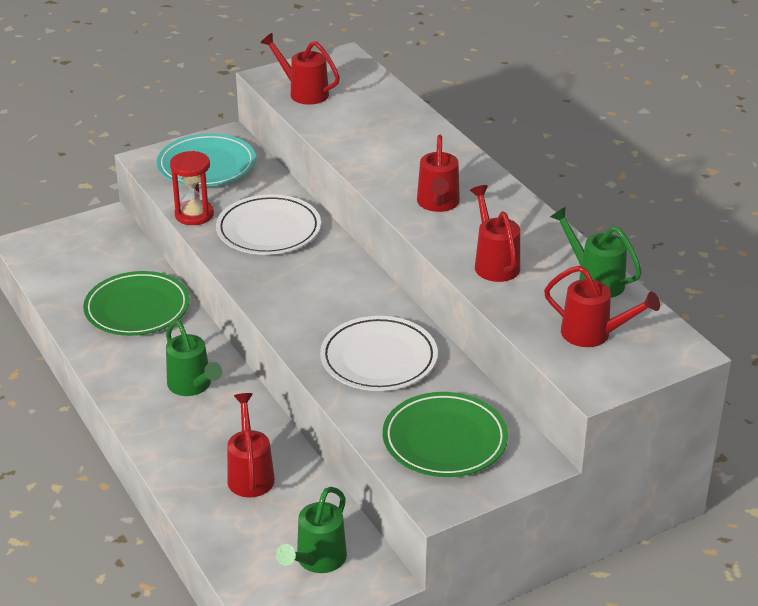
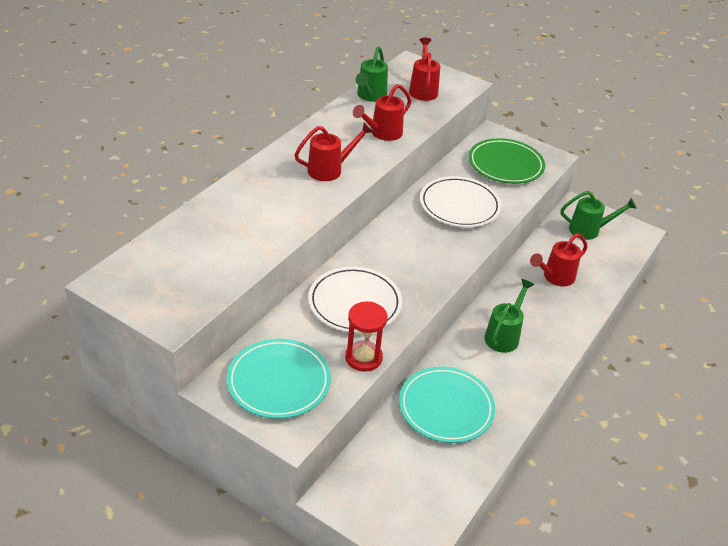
camera: 120 degrees left, 5 degrees up
(137, 308) = (446, 407): green plate -> turquoise plate
(304, 93) = (195, 287): red watering can -> none

